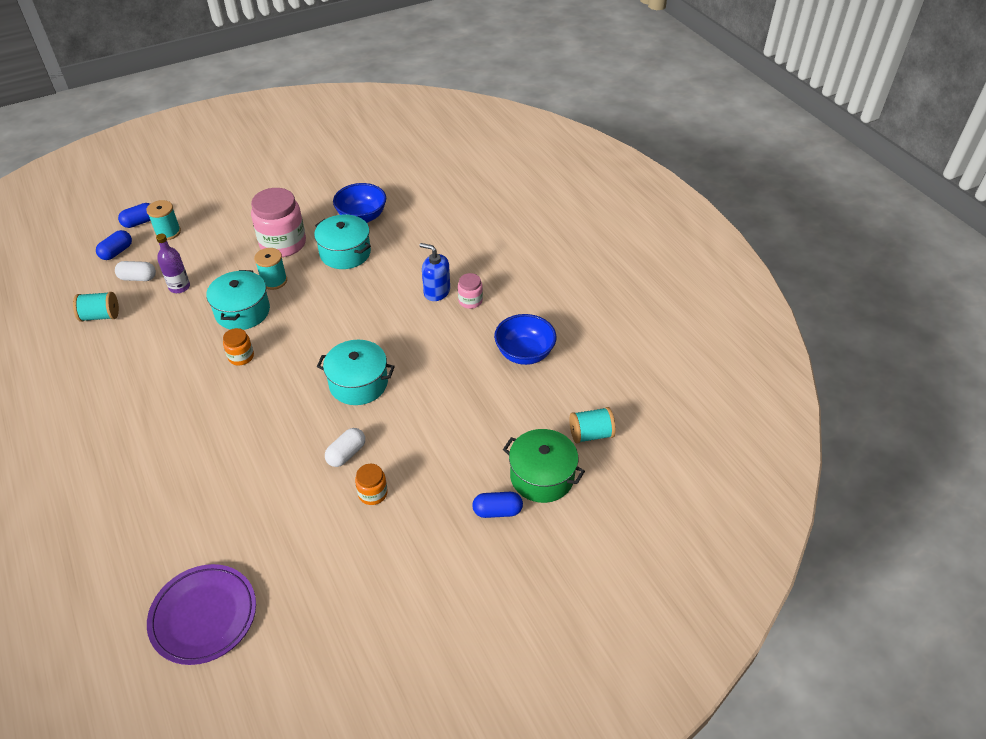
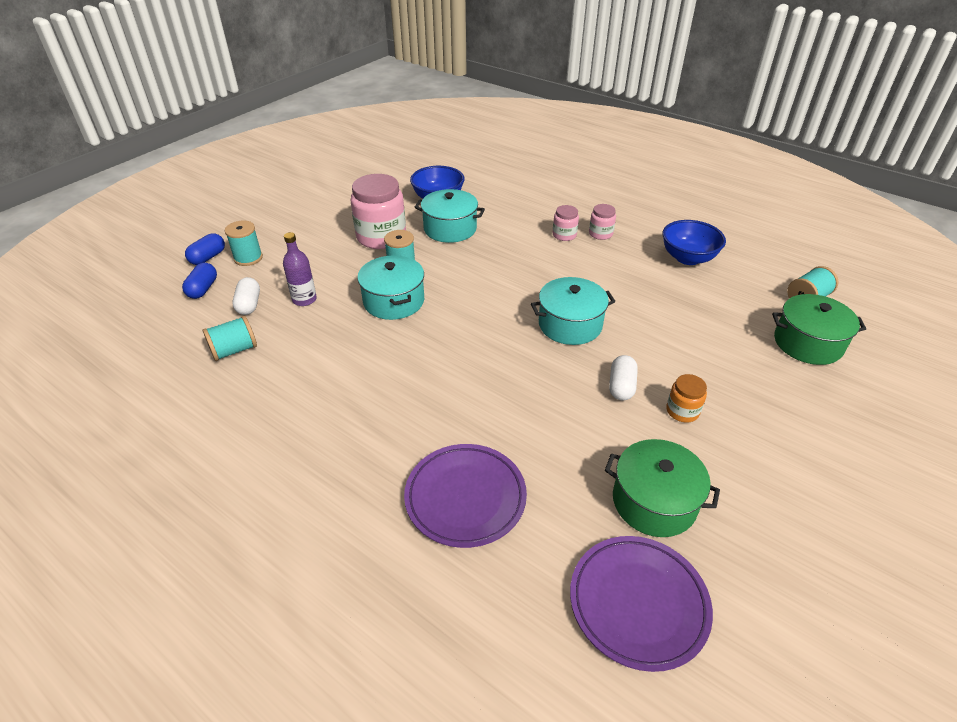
camera: 25 degrees left, 5 degrees down
(138, 278) = (249, 304): white capsule -> white capsule turned 75 degrees counterclockwise
(160, 495) = (465, 498): none -> purple plate
(241, 357) = (430, 339): orange jar -> none
(281, 553) = (654, 502): none -> green pot
(436, 291) = (564, 235): blue soap dispenser -> pink jar
(497, 511) = (805, 384): blue capsule -> none

